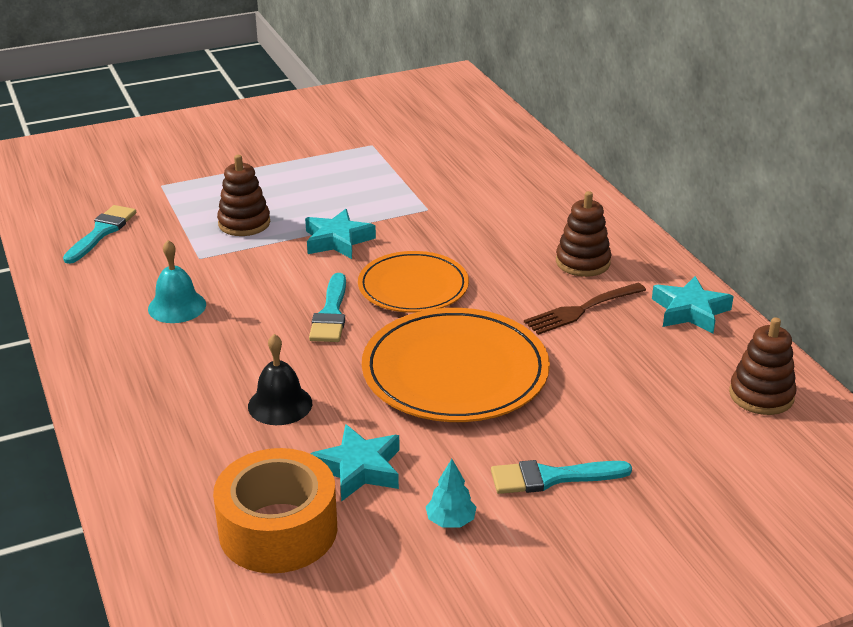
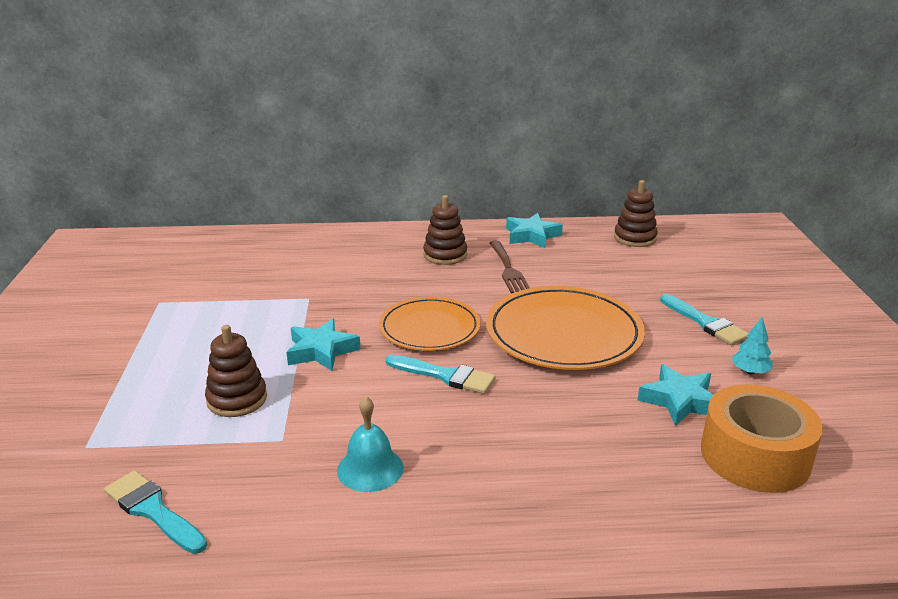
camera: 70 degrees left, 5 degrees down
(280, 404) = (576, 427): black bell -> none
(551, 477) = (705, 323): turquoise brush -> turquoise brush turned 45 degrees counterclockwise

